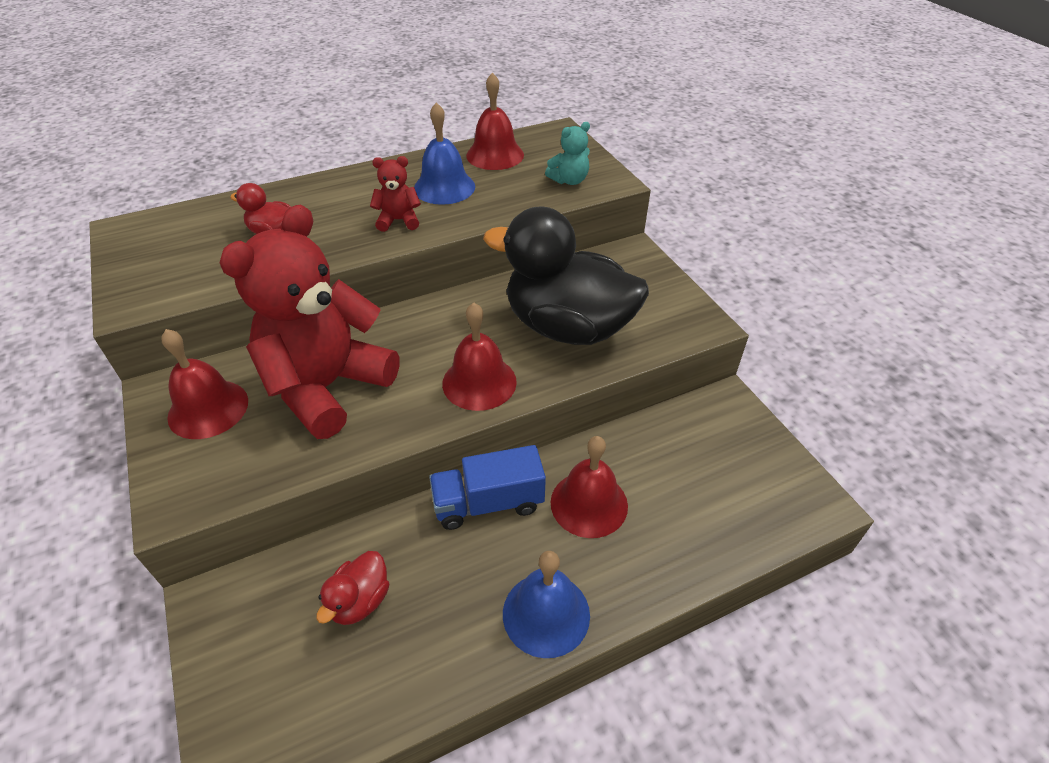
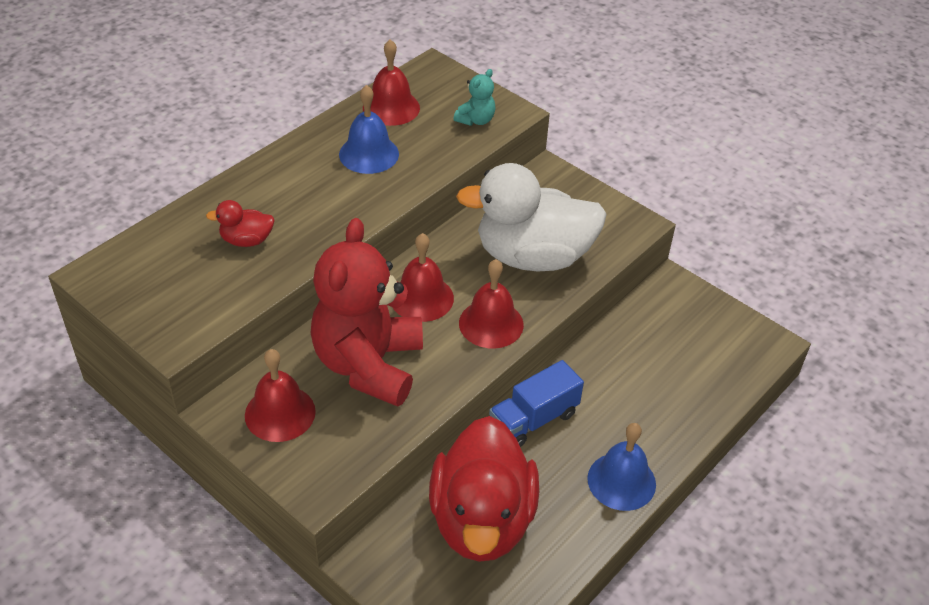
camera: 25 degrees left, 0 degrees up
(360, 601) = (482, 520): red duck -> red duck, size x2.36
(398, 221) = (352, 198): red teddy bear -> none
(567, 327) = (533, 256): black duck -> white duck
(589, 503) = (609, 395): red bell -> red bell (422, 298)

